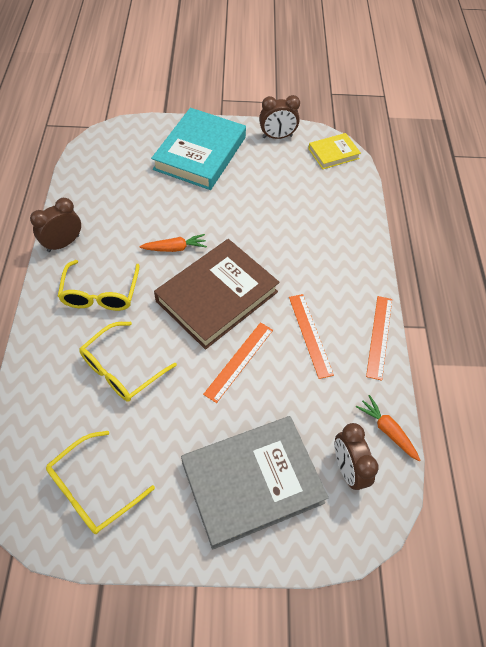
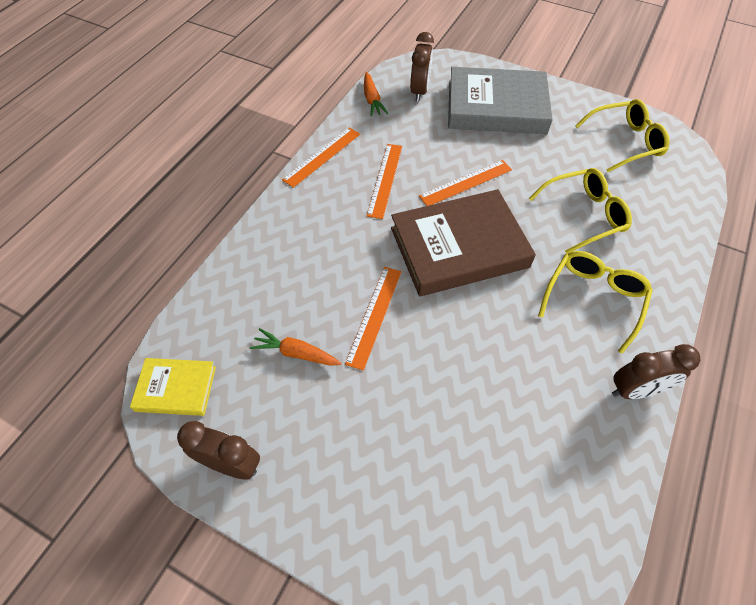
camera: 150 degrees left, 0 degrees up
(175, 248) = (484, 323): orange carrot -> orange carrot (296, 353)
(200, 153) = (377, 483): turquoise book -> none
(250, 227) = (374, 316): none -> orange ruler

